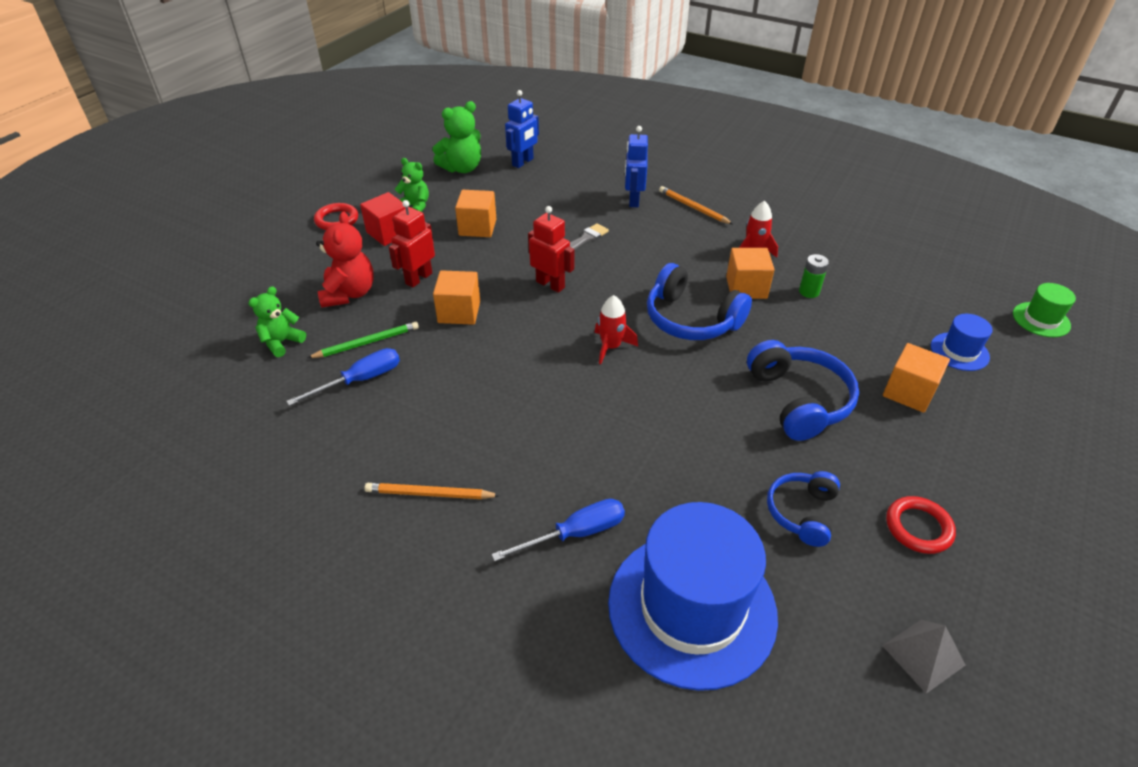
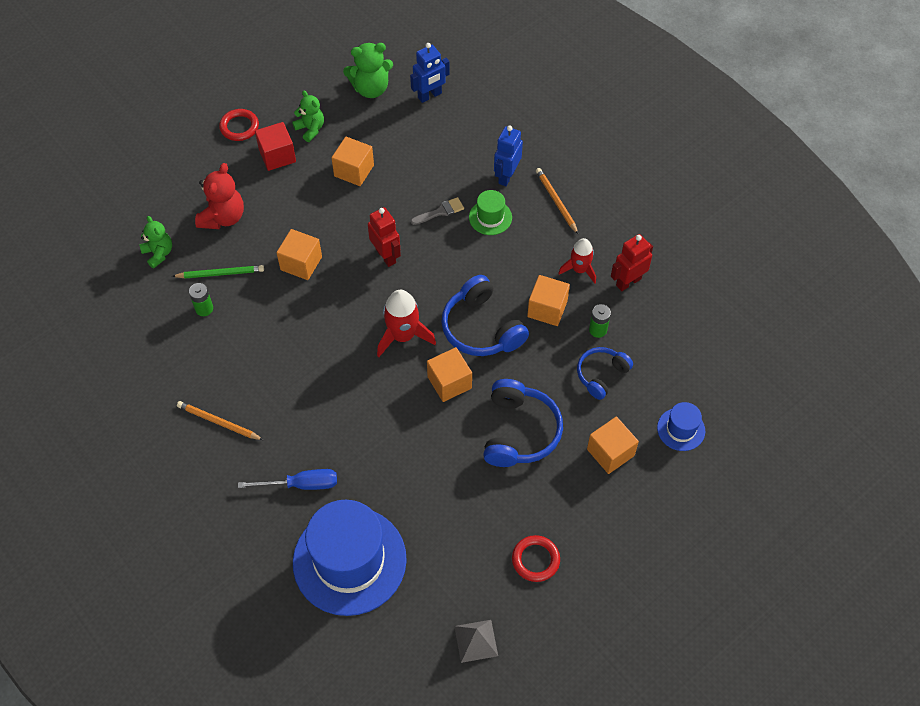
camera: 20 degrees right, 15 degrees up
(282, 342) = (159, 253): green teddy bear -> green teddy bear turned 90 degrees clockwise
(360, 380) = (204, 309): blue screwdriver -> green battery
(418, 278) = (283, 217): red robot -> red robot (628, 282)
(610, 347) = (403, 335): red rocket -> red rocket, size x1.50
(690, 375) = (449, 382): none -> orange cube
(802, 512) = (462, 521): blue headphones -> blue headphones (601, 375)
(1041, 319) = (777, 421): green hat -> green hat (490, 217)

